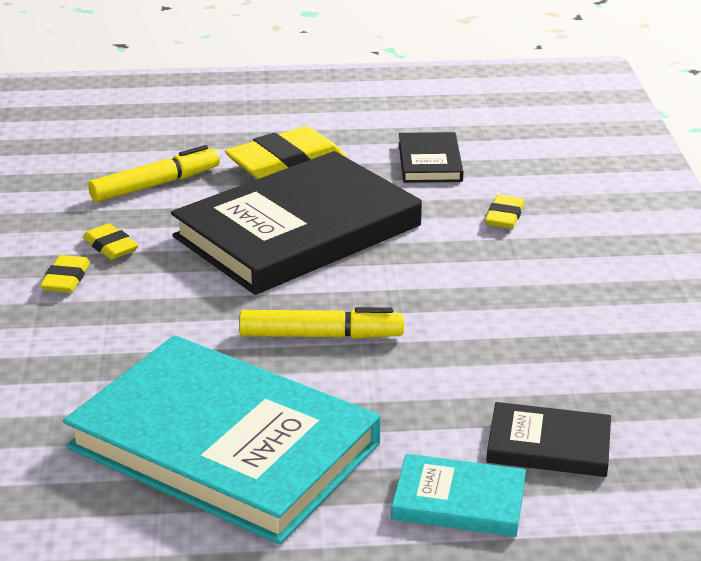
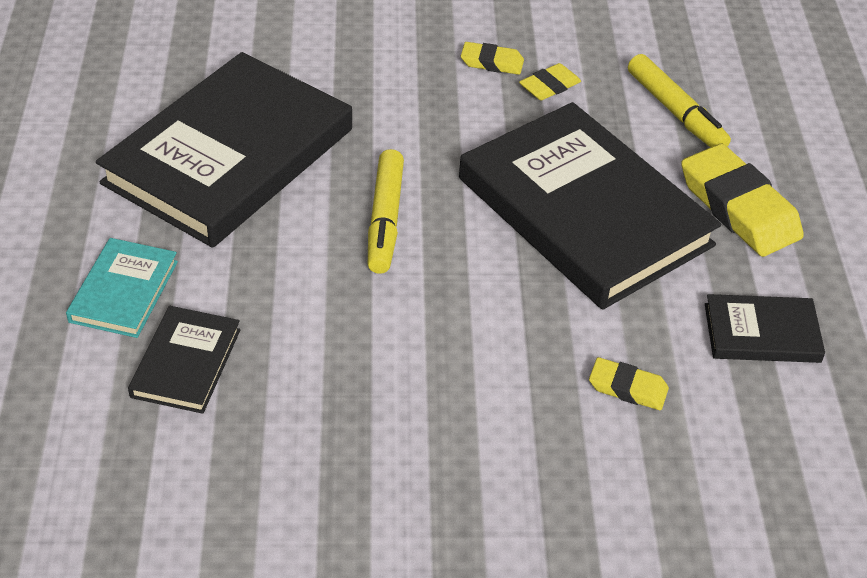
camera: 90 degrees right, 15 degrees up
(224, 446) = (229, 156): turquoise book -> black book

